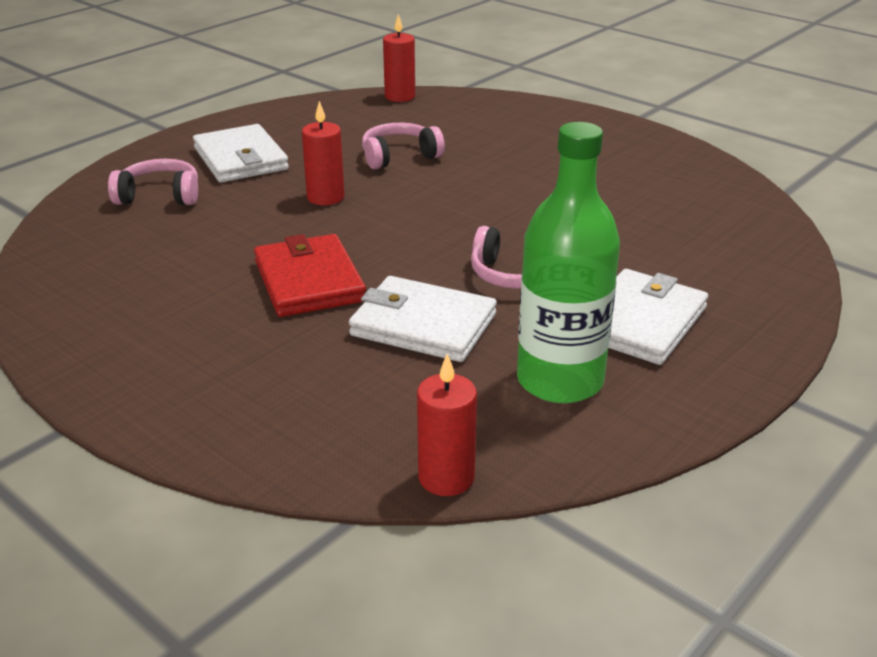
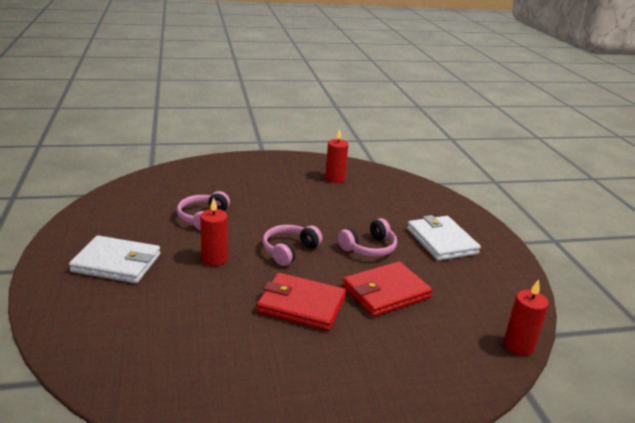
camera: 55 degrees left, 5 degrees down
(159, 196) = (116, 312): pink headphones -> pink headphones (289, 250)
(400, 96) = (131, 184): red candle -> red candle (335, 179)
(423, 325) = (386, 292): white wallet -> red wallet
(560, 381) = (468, 281): green bottle -> none

